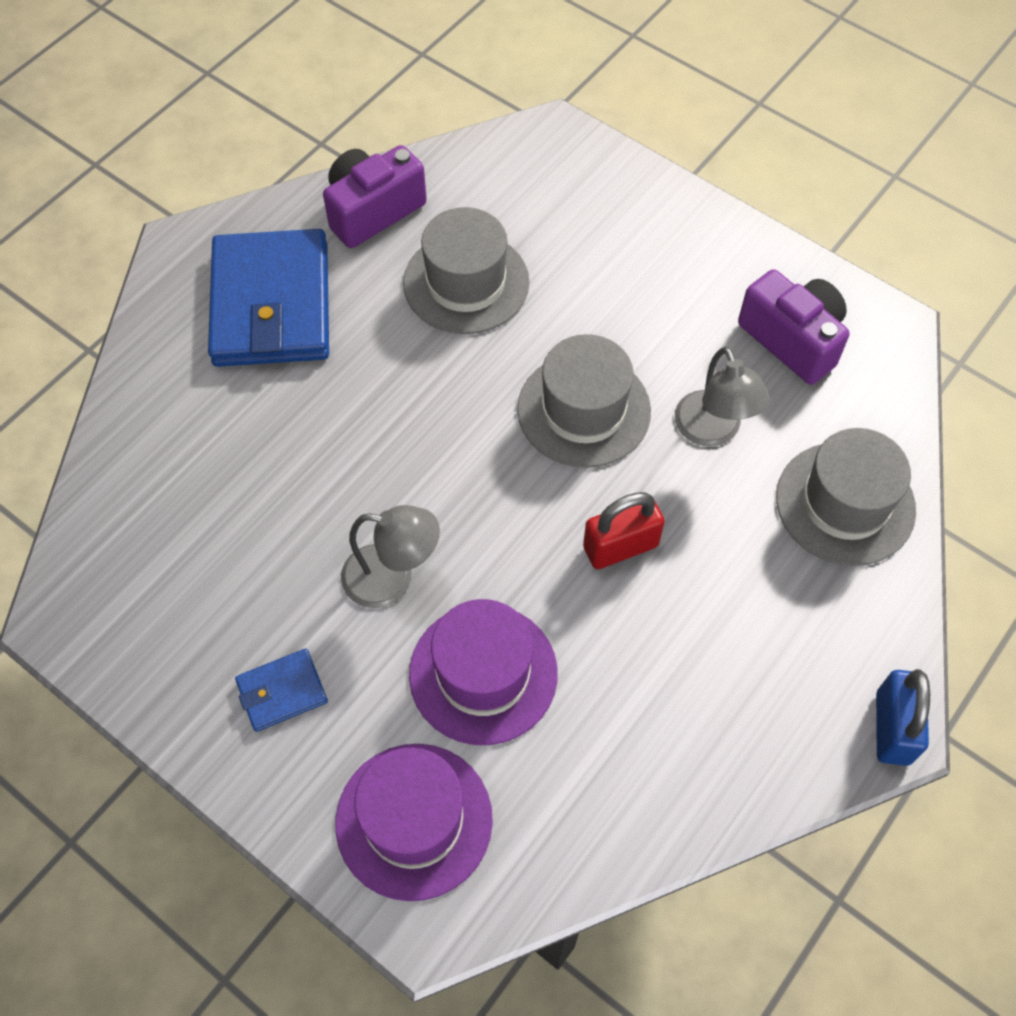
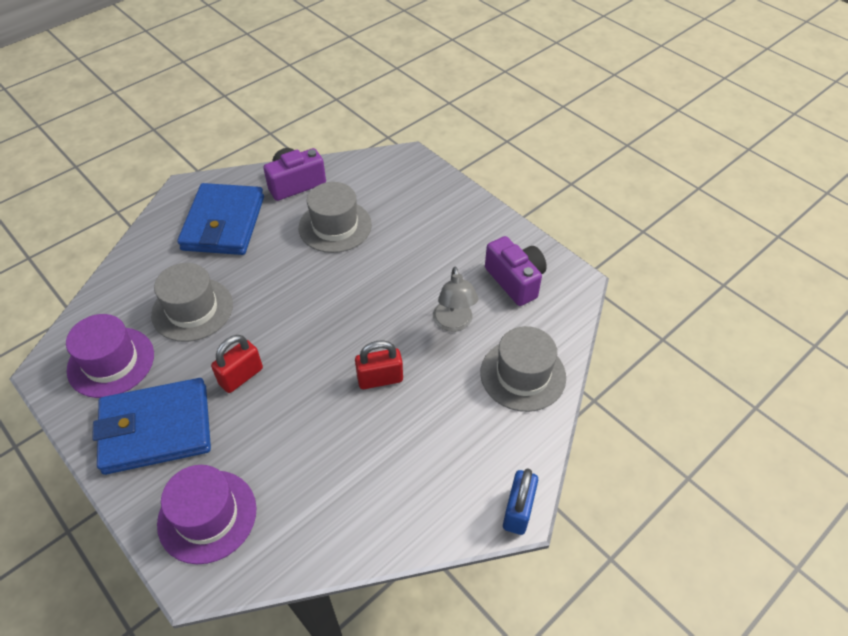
camera: 10 degrees right, 10 degrees down
(282, 692) = (156, 429): blue wallet -> blue wallet, size x2.24
(392, 578) = (241, 376): grey lamp -> red padlock
(483, 673) = (276, 437): purple hat -> purple hat (111, 362)
(584, 410) = (381, 301): grey hat -> grey hat (192, 309)

